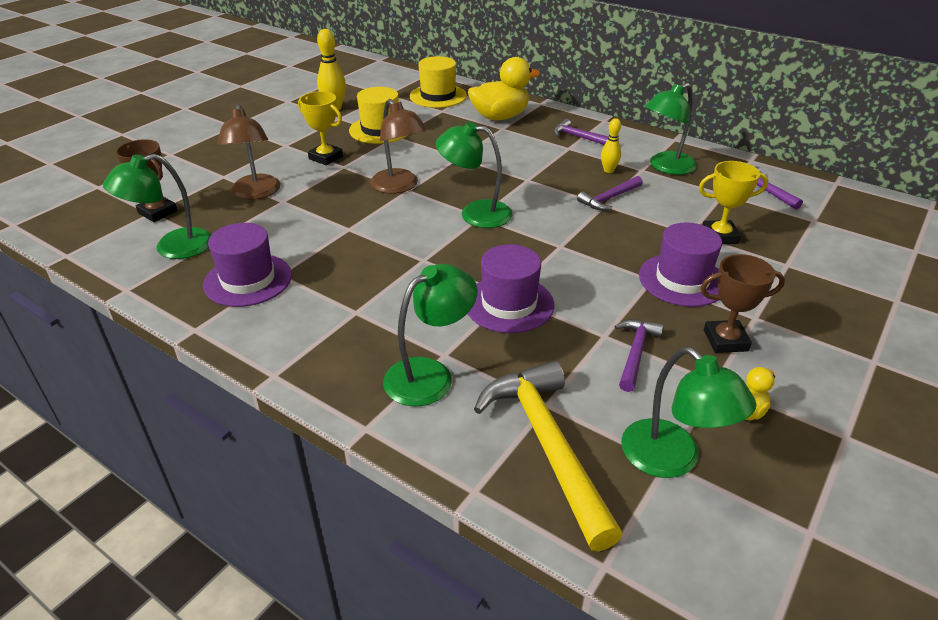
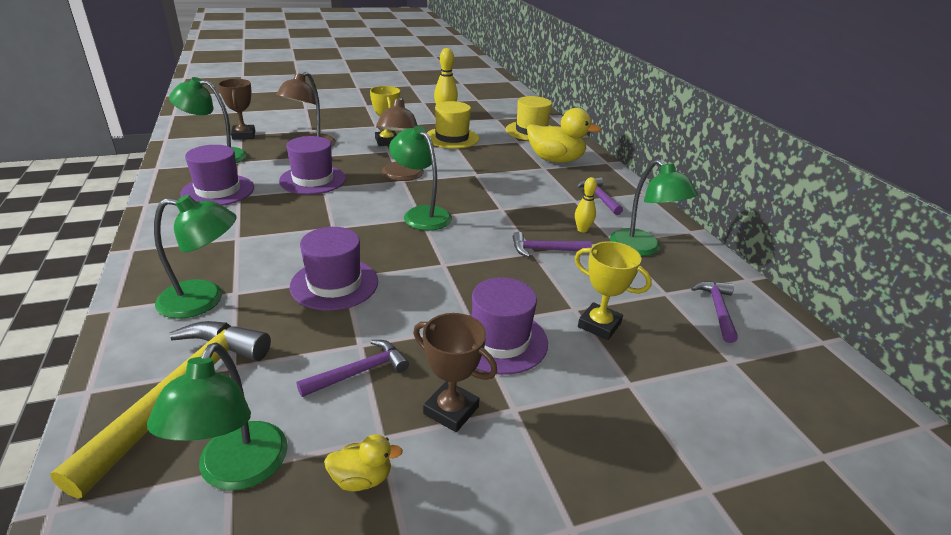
camera: 35 degrees right, 5 degrees down
(324, 226) = (313, 180): none -> purple hat
(665, 167) = (642, 248): green lamp -> green lamp turned 120 degrees counterclockwise

